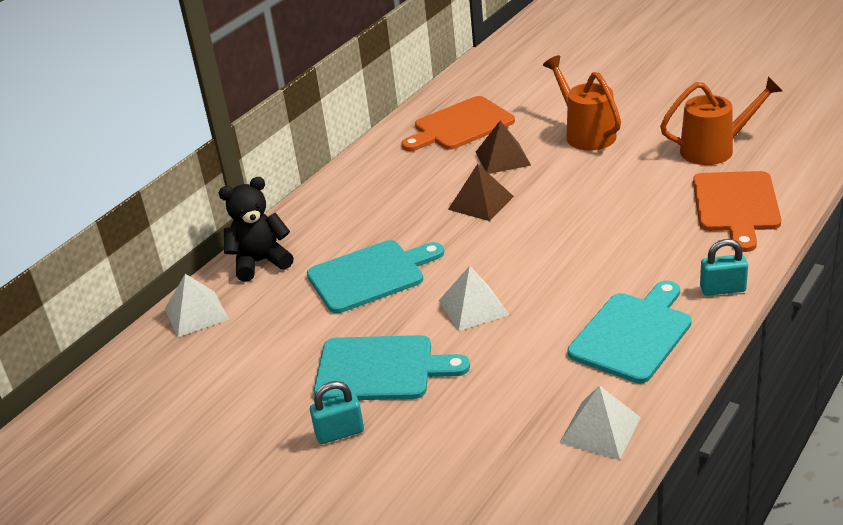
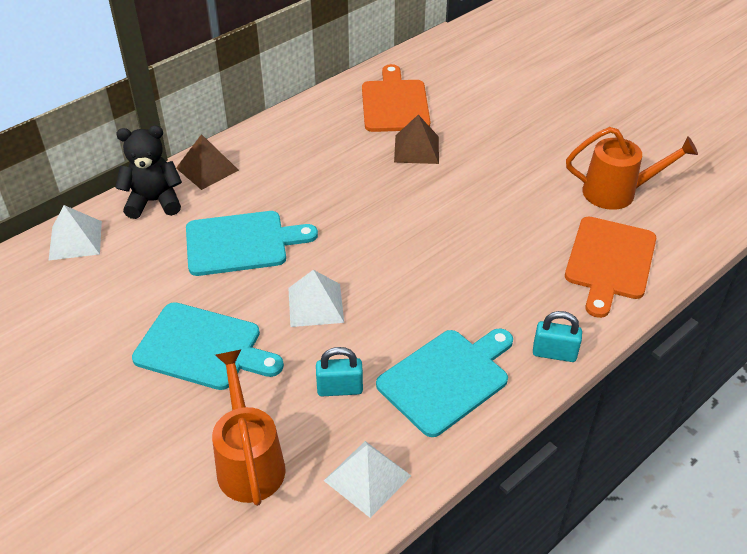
camera: 10 degrees right, 10 degrees up
(340, 433) = (135, 406): turquoise padlock -> turquoise padlock (340, 389)
(460, 125) = (395, 103): orange cutting board -> orange cutting board turned 105 degrees clockwise
(480, 203) = (374, 192): brown pyramid -> brown pyramid (207, 169)
(586, 133) = (504, 142): orange watering can -> orange watering can (249, 461)

